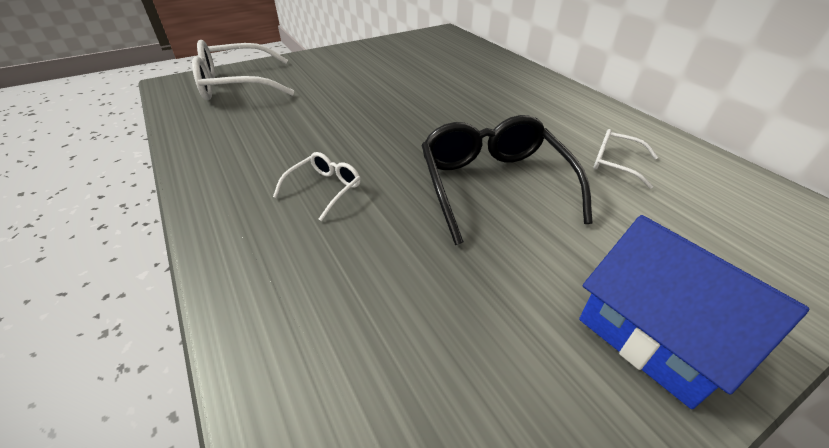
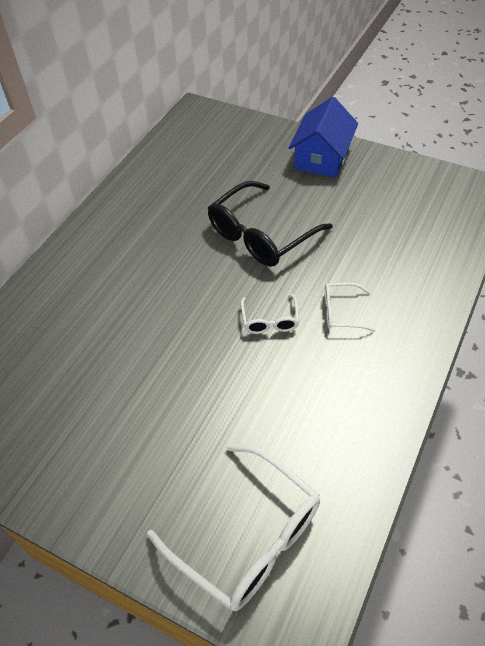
camera: 120 degrees left, 10 degrees up
(615, 163) = (188, 191): white glasses -> white glasses (270, 320)

